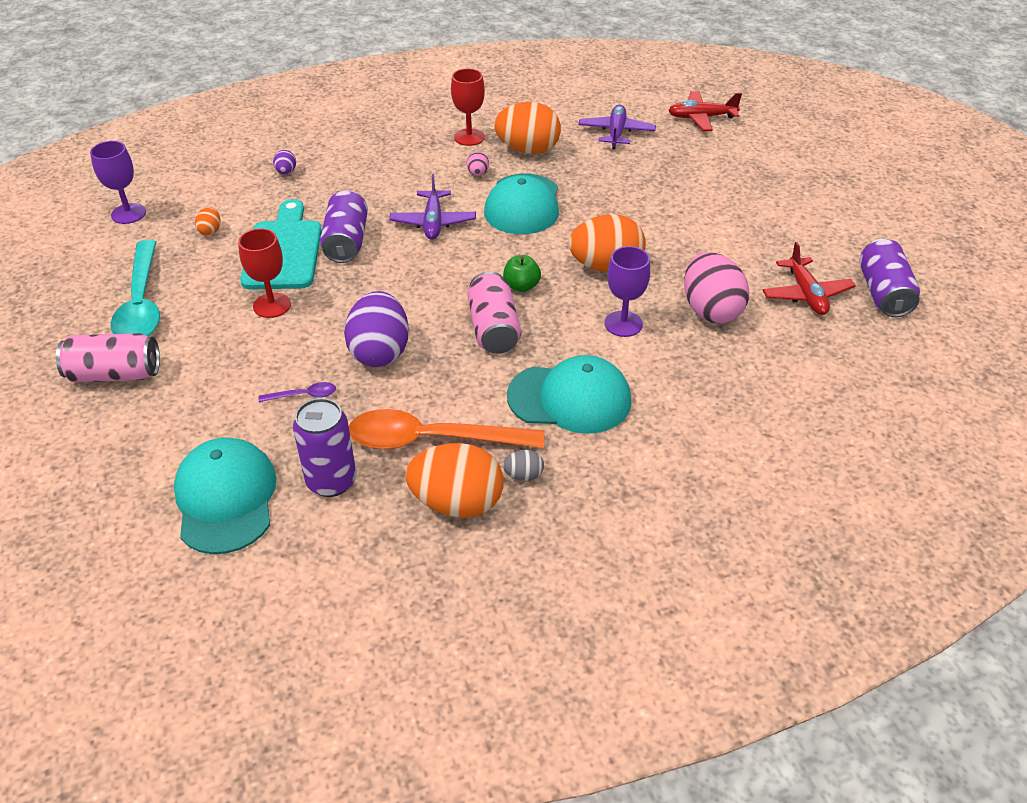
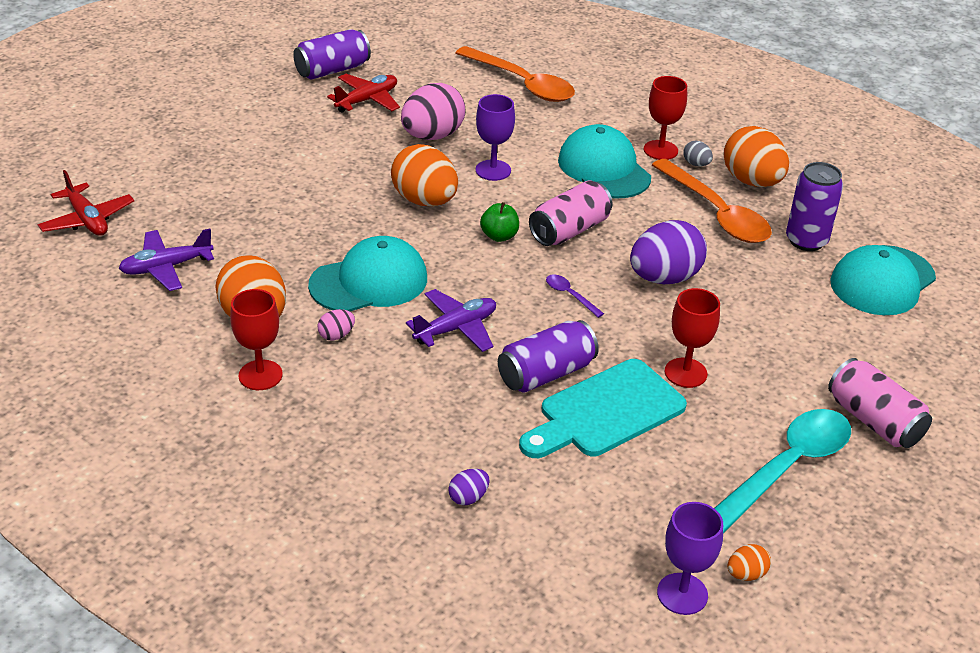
camera: 125 degrees left, 5 degrees down
(210, 231) = (634, 492): orange egg -> orange egg (746, 574)
(304, 395) = (755, 294): purple spoon -> purple spoon (570, 295)
(570, 461) = (660, 150): none -> red goblet
(782, 418) = (522, 84): none -> orange spoon

